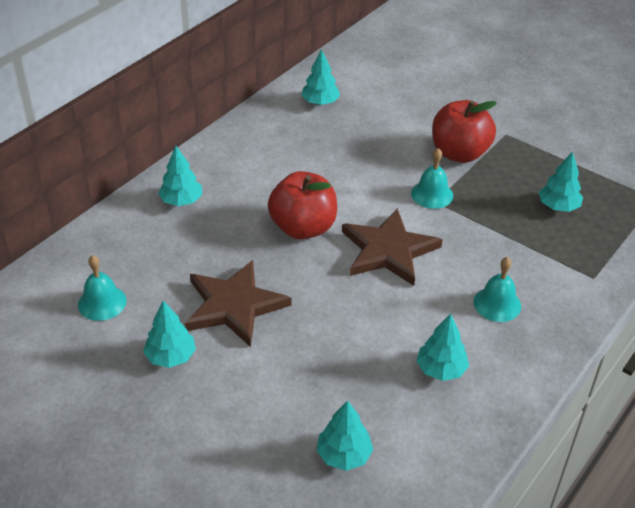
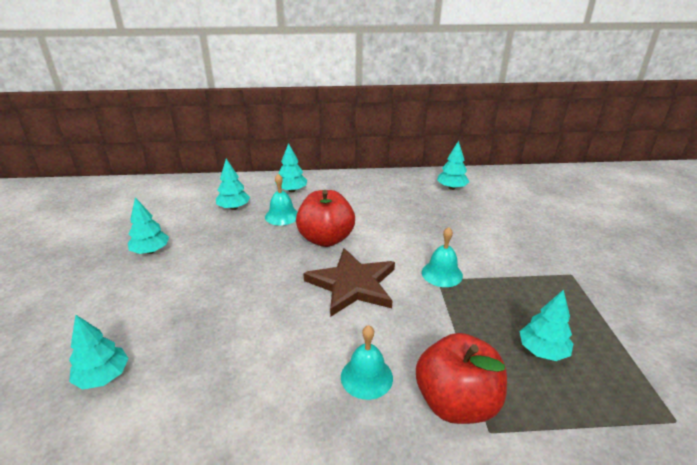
camera: 50 degrees right, 10 degrees down
(102, 302) = (177, 208): turquoise bell -> turquoise bell (282, 216)
(234, 306) = (220, 250): brown star -> none
(441, 369) = (248, 383): turquoise tree -> turquoise tree (234, 207)
(459, 153) = (507, 263): red apple -> red apple (456, 402)

